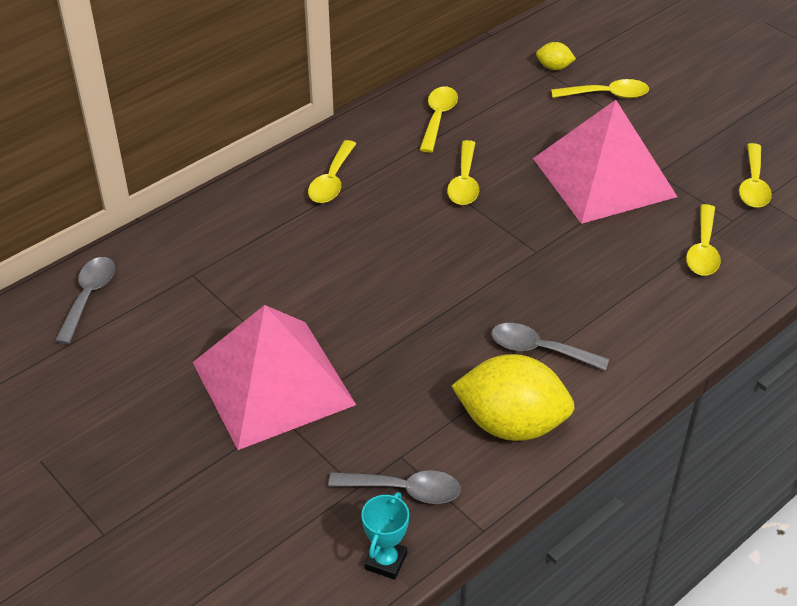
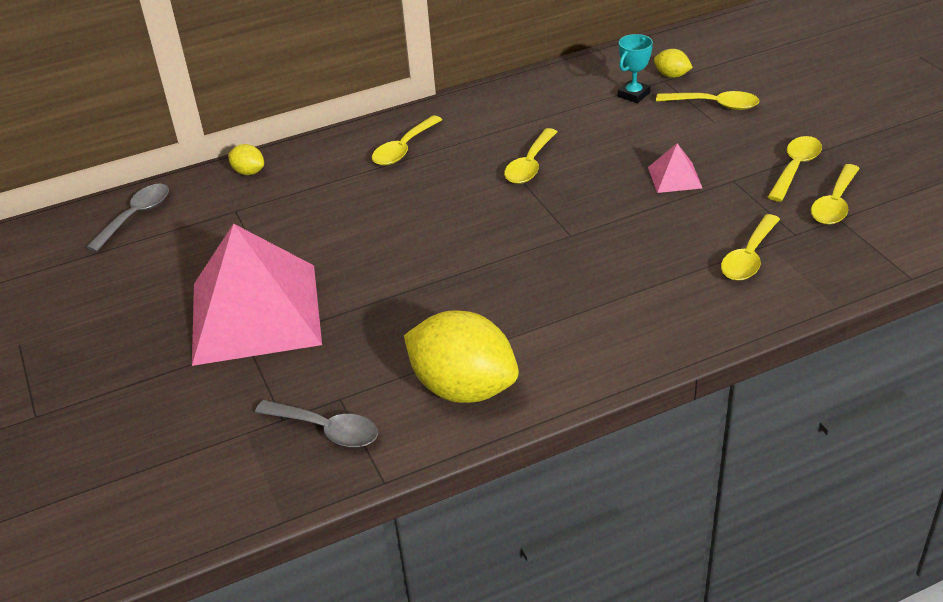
camera: 20 degrees right, 5 degrees down
(184, 229) = (249, 172): none -> yellow lemon
(386, 561) = (273, 492): turquoise trophy -> turquoise trophy (633, 95)
(438, 118) = (533, 107): yellow spoon -> yellow spoon (795, 168)
(539, 350) = (528, 324): grey spoon -> none
(604, 177) = (674, 177): pink pyramid -> pink pyramid, size x0.41

